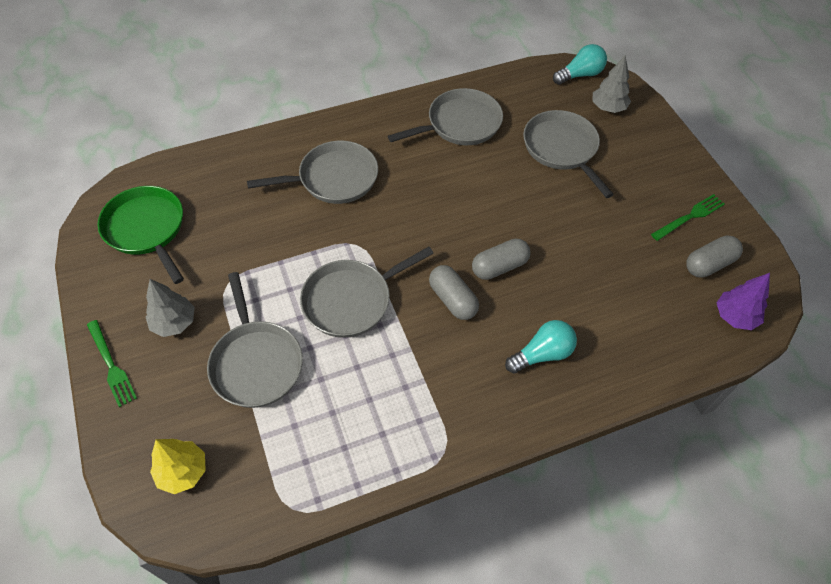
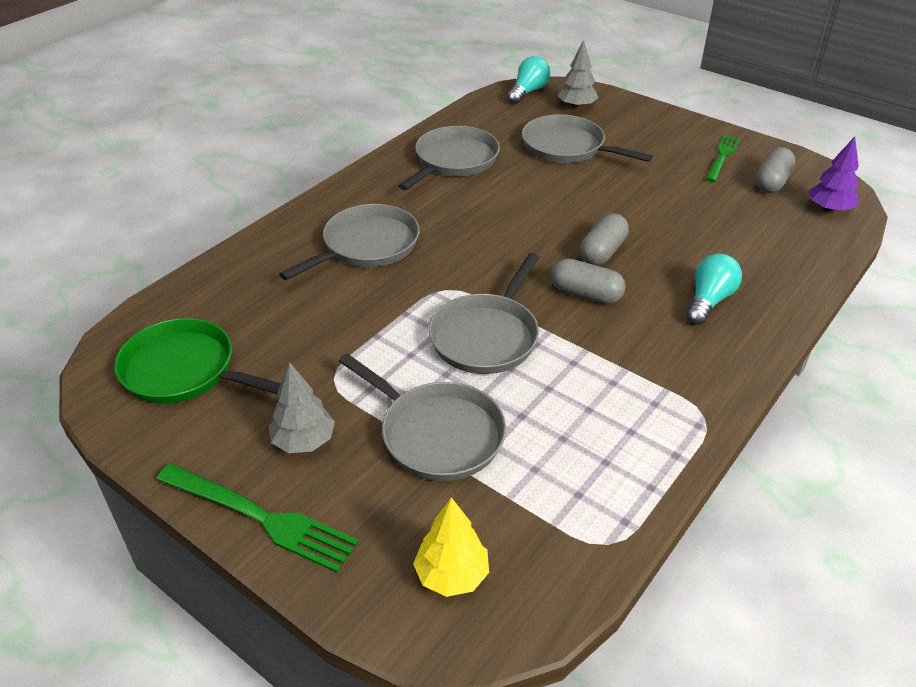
camera: 30 degrees left, 15 degrees down
(111, 365) = (261, 518): green fork -> green fork, size x1.50

